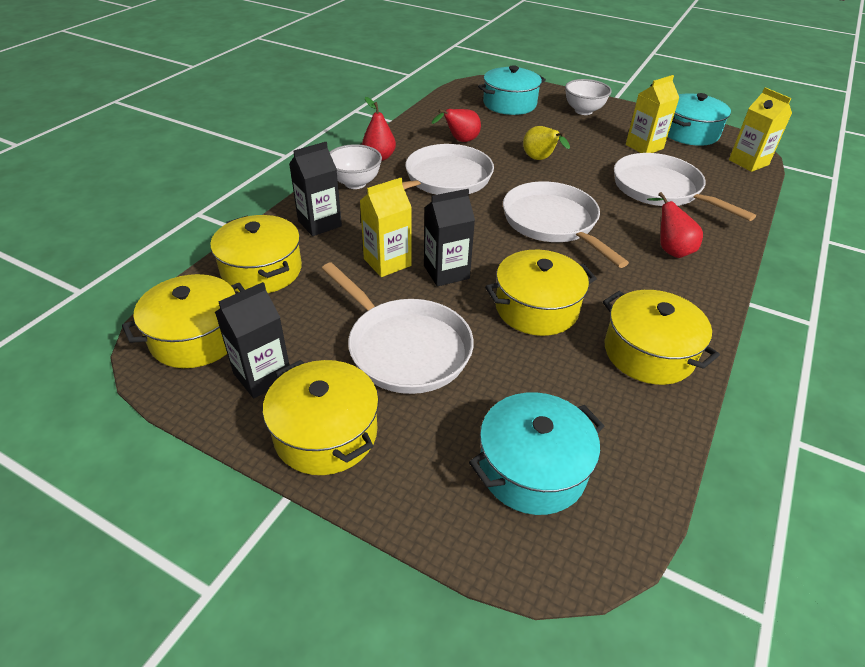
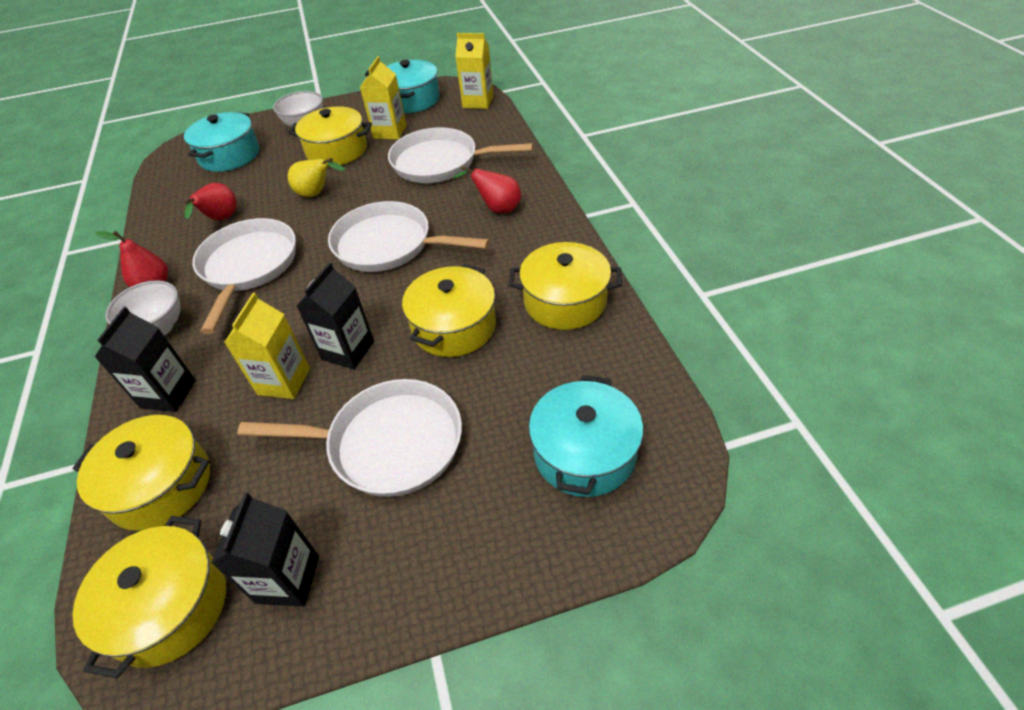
camera: 40 degrees left, 5 degrees up
(325, 433) = (406, 573): yellow pot -> yellow pot (337, 150)

